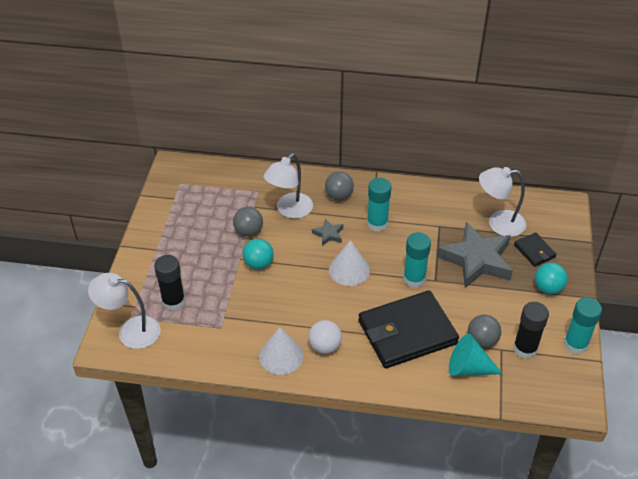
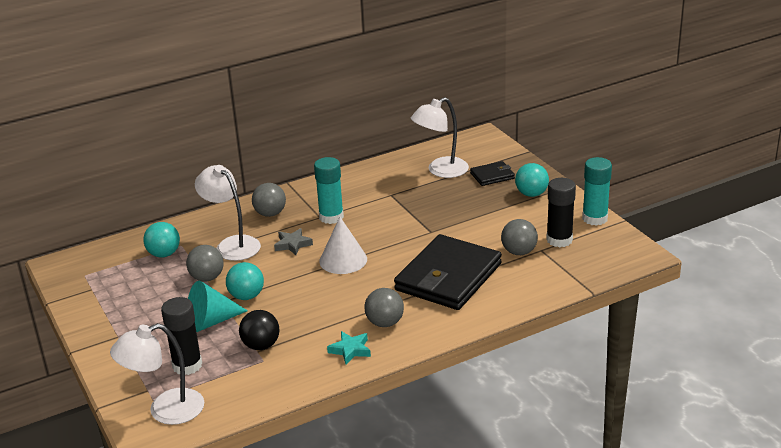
camera: 35 degrees left, 15 degrees down
(230, 314) = (261, 345): none -> black ball
(240, 193) = (164, 254): none -> turquoise ball
(281, 356) = (350, 350): white cone -> turquoise star
(289, 210) = (232, 244): white lamp -> white lamp turned 135 degrees clockwise
(325, 346) = (385, 323): white ball -> grey ball
(414, 279) = (411, 239): turquoise glue stick -> none
(468, 368) = (529, 275): turquoise cone -> turquoise cone (211, 322)
(476, 260) = (450, 202): grey star -> none
(534, 251) = (492, 176): black wallet -> black wallet turned 45 degrees counterclockwise

